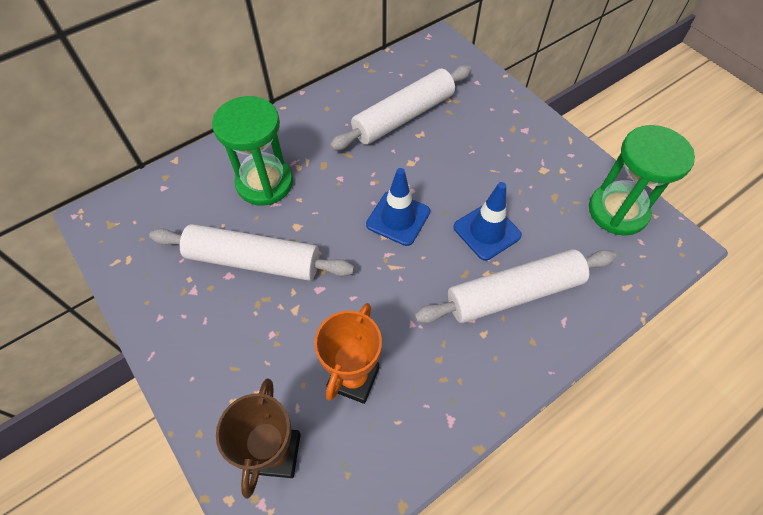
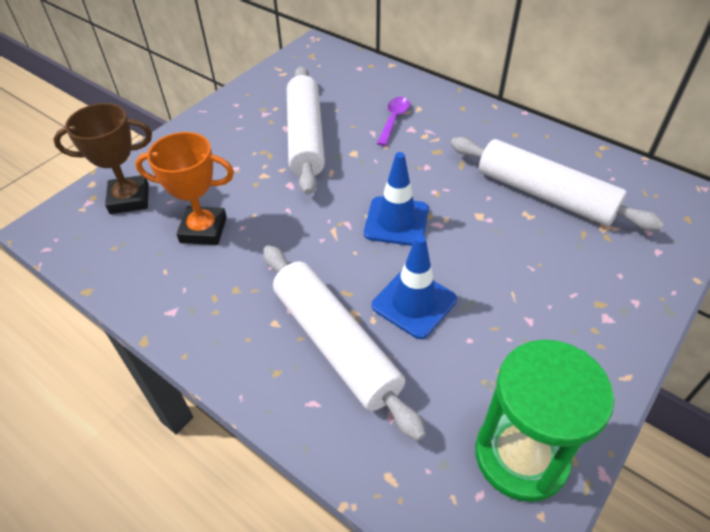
camera: 75 degrees right, 10 degrees down
(265, 183) = (393, 120): green hourglass -> purple spoon

